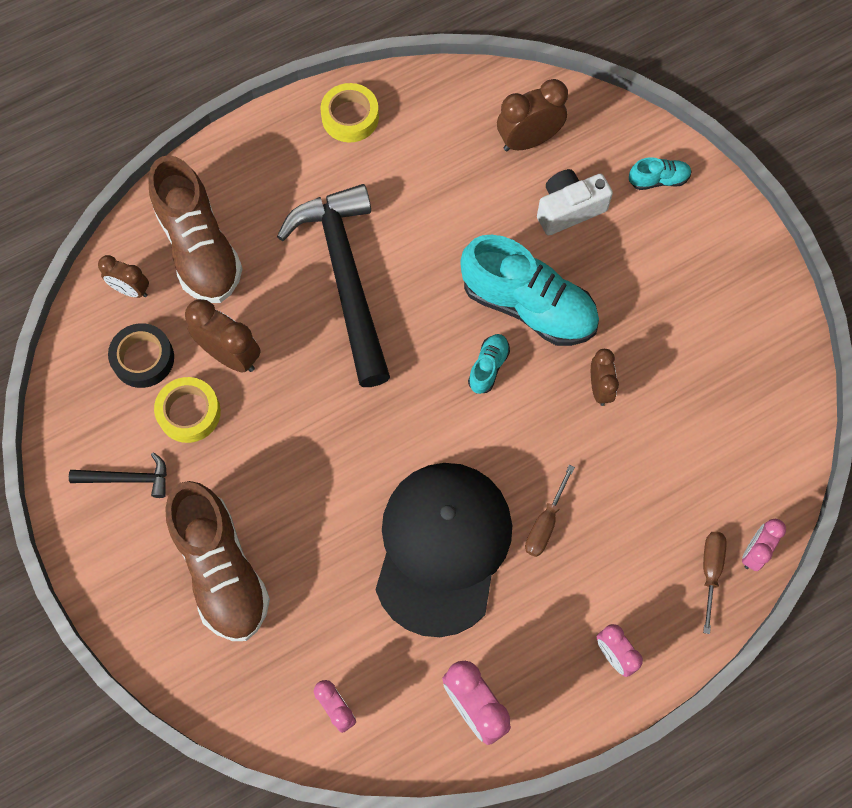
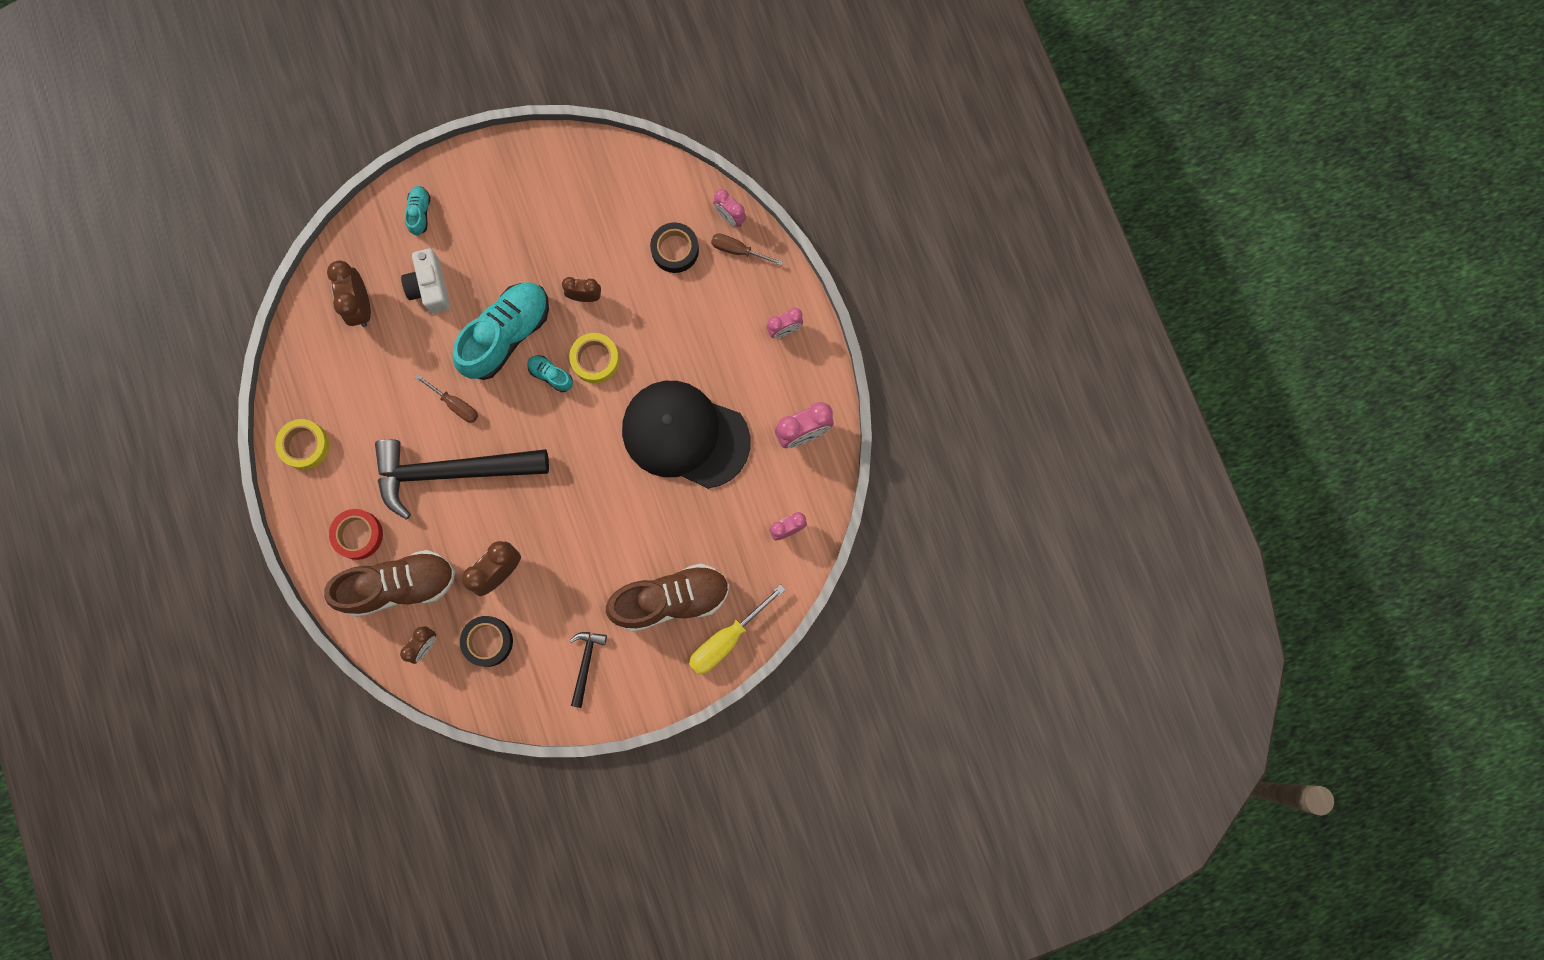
camera: 80 degrees left, 10 degrees up
(177, 652) = (726, 639): none -> yellow screwdriver
(189, 413) = (541, 610): yellow tape -> yellow tape (595, 359)
(254, 193) = (358, 535): none -> red tape
(545, 523) = (681, 358): brown screwdriver -> brown screwdriver (455, 404)
(689, 488) = (675, 250): none -> black tape

